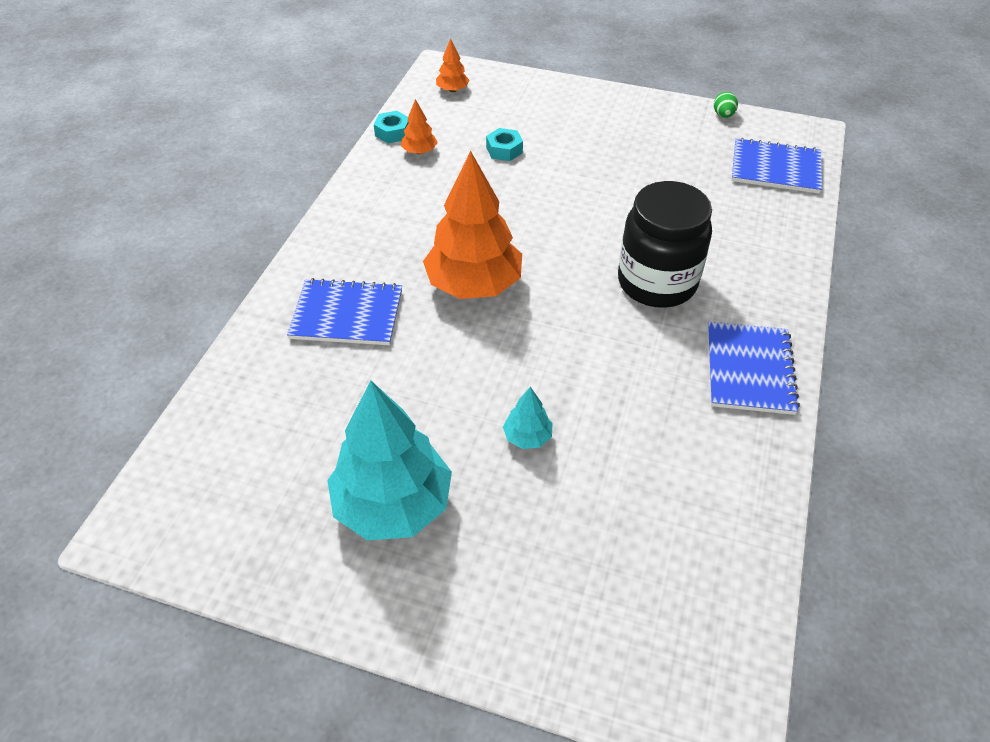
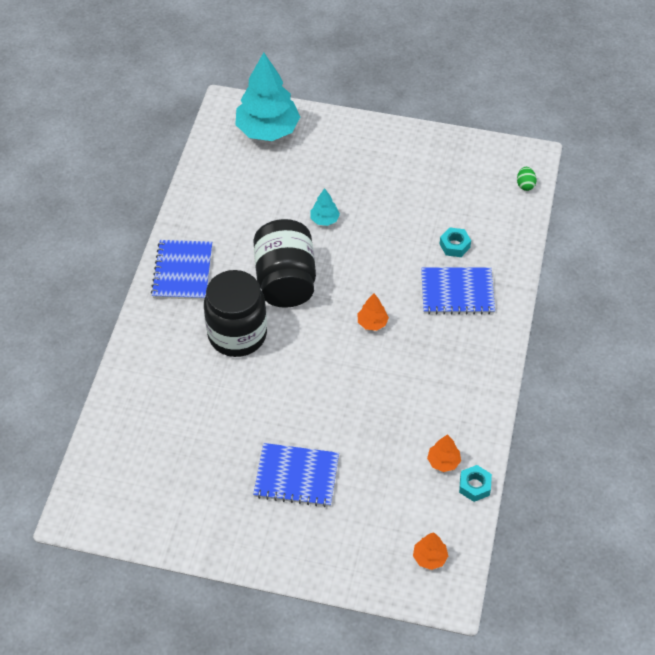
camera: 175 degrees right, 5 degrees up
(393, 504) = (395, 179): turquoise tree -> turquoise tree (268, 130)
(473, 285) = (372, 323): orange tree -> orange tree, size x0.44
(504, 150) = (366, 470): turquoise nut -> turquoise nut (454, 245)
(592, 346) = (285, 280): none -> black jar
(723, 115) = (153, 538): green egg -> green egg (525, 185)
(775, 168) = (119, 464): blue notebook -> blue notebook (296, 476)

